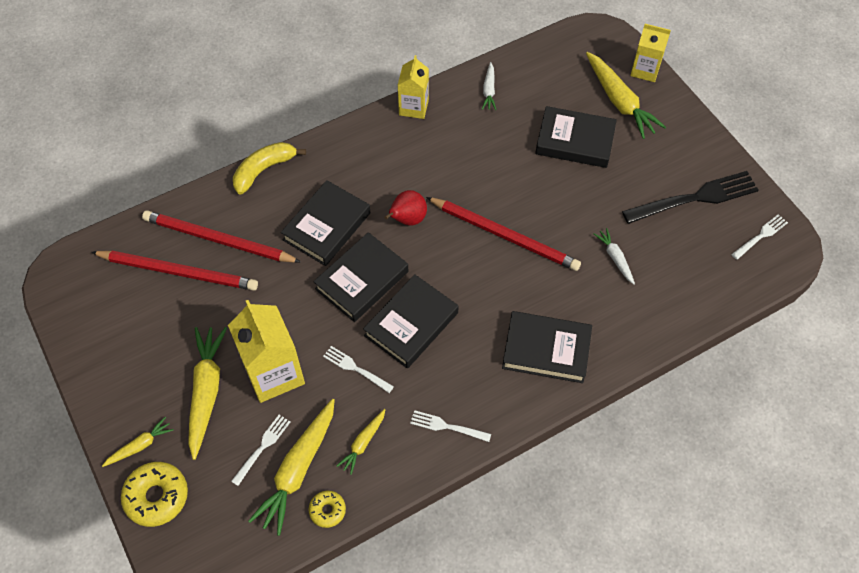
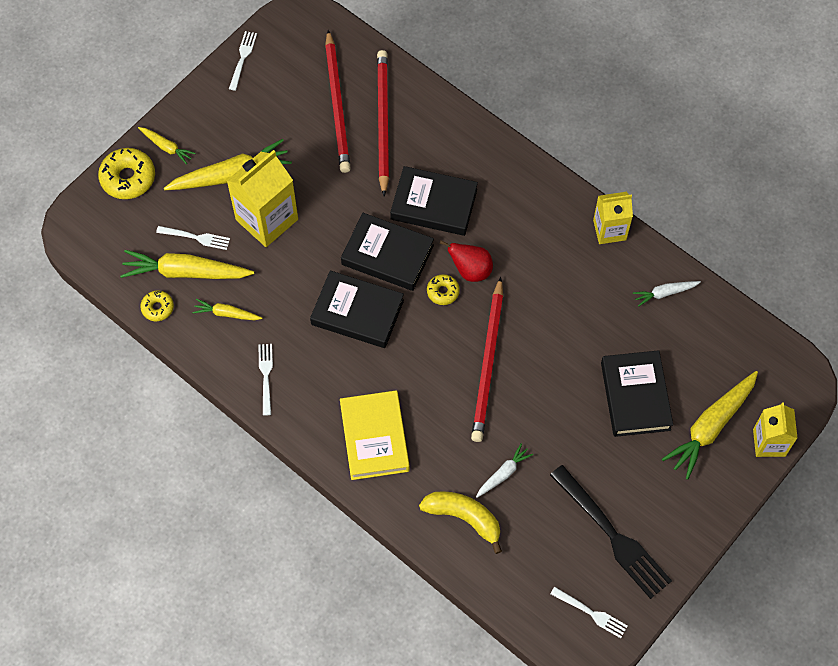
camera: 70 degrees right, 5 degrees up
(264, 170) = (474, 128): yellow banana -> yellow banana (464, 517)
(356, 369) = (295, 282): white fork -> white fork (242, 58)
(419, 248) = (443, 292): none -> yellow donut
(546, 350) = (374, 437): black book -> yellow book

